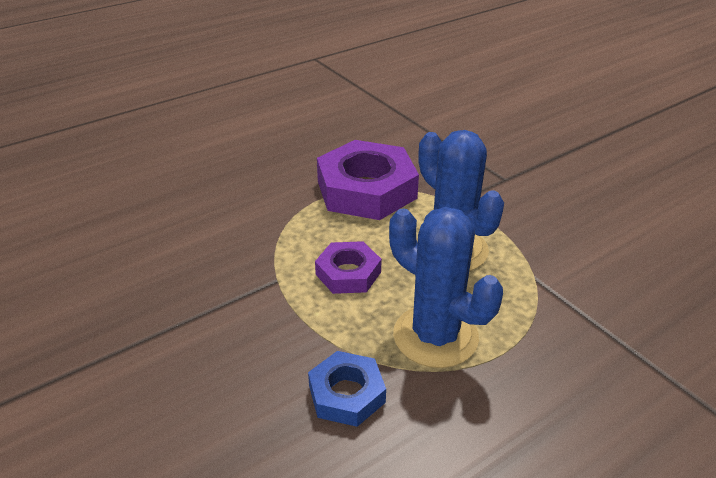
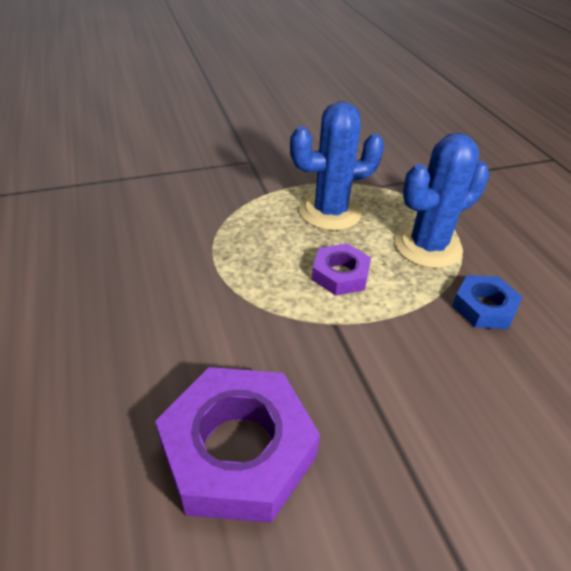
camera: 75 degrees left, 5 degrees up
(366, 189) = (219, 235): purple nut -> purple nut (238, 450)

